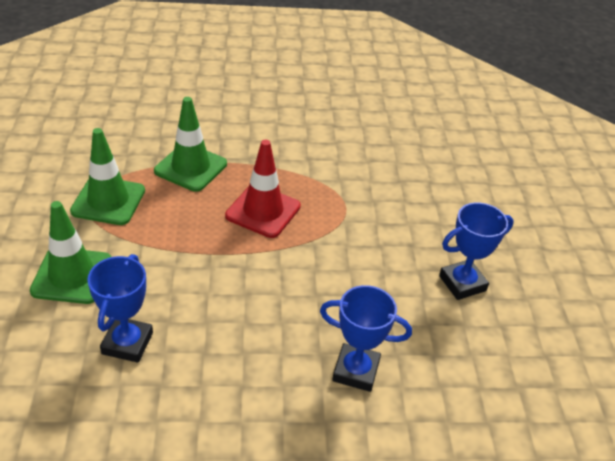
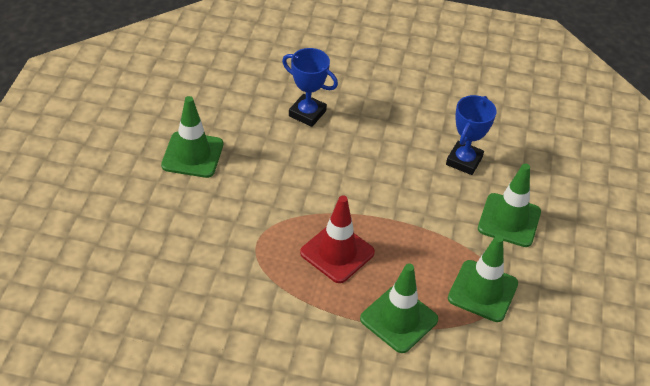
camera: 165 degrees left, 5 degrees up
(462, 283) = (192, 155): blue trophy -> green traffic cone

